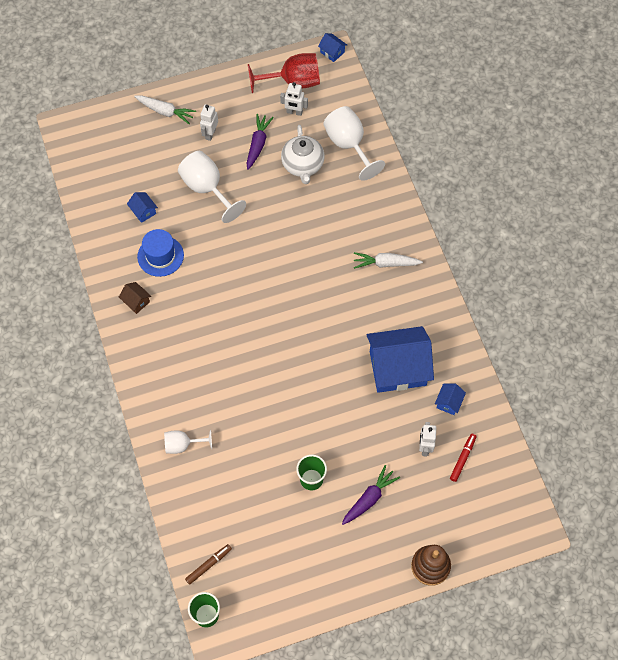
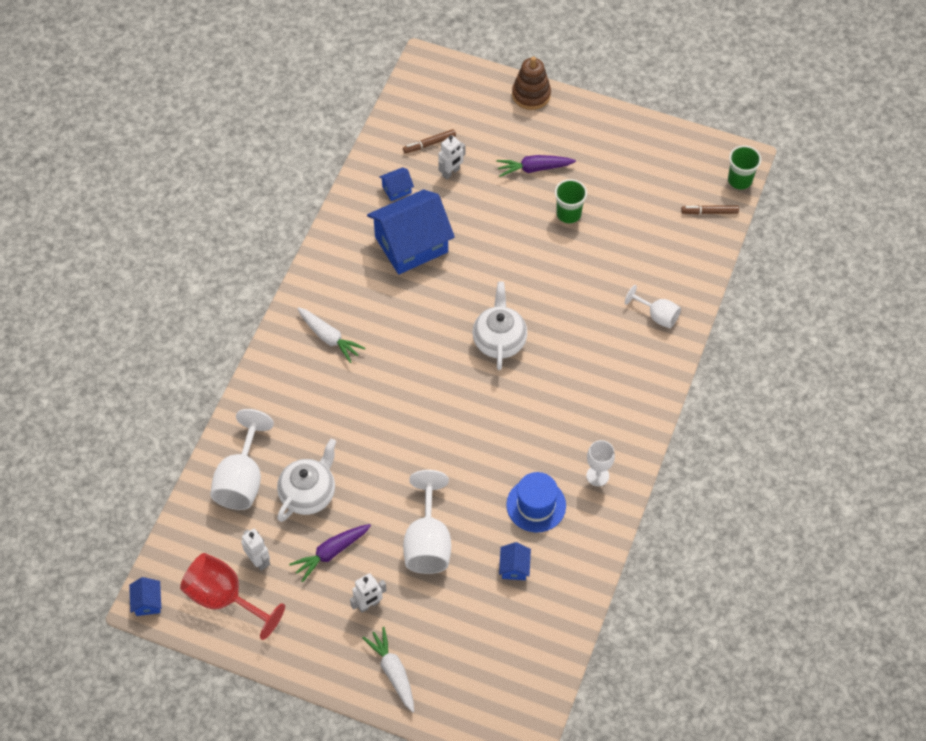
camera: 140 degrees left, 5 degrees down
(136, 301) = (597, 476): brown house -> white goblet
(275, 344) = (499, 340): none -> white teapot
(397, 368) = (411, 244): blue house -> blue house turned 60 degrees counterclockwise
(462, 458) = (429, 144): red marker -> brown marker

